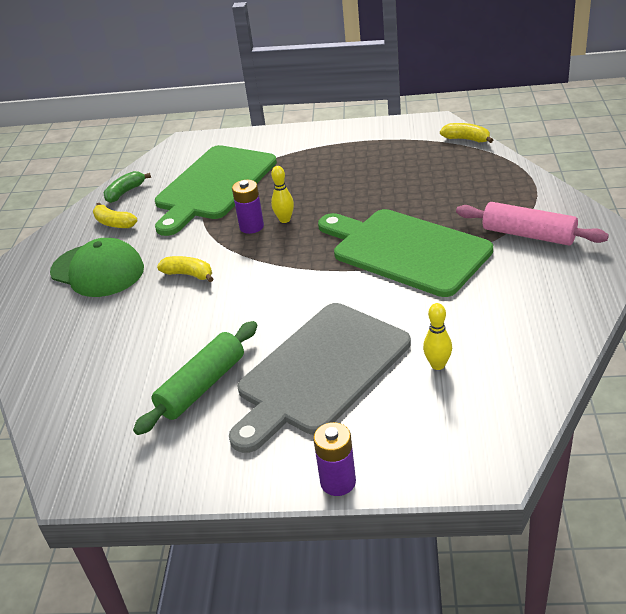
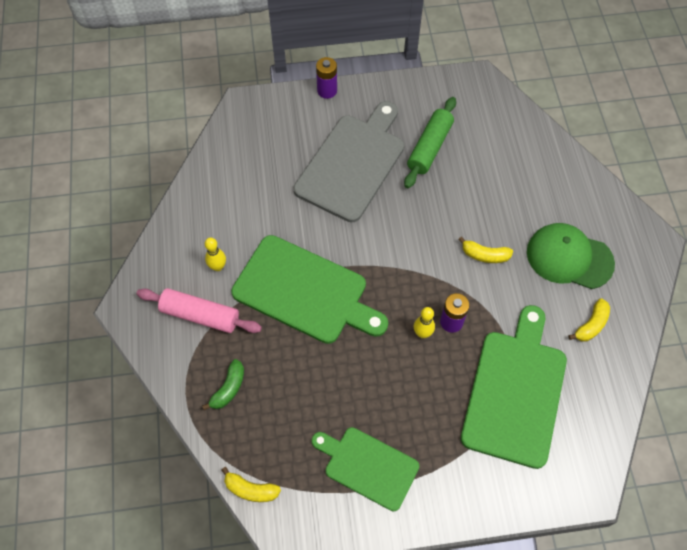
camera: 165 degrees right, 25 degrees up
(114, 223) = (591, 325): yellow banana -> yellow banana turned 105 degrees clockwise
(125, 192) = (608, 379): green banana -> green banana (229, 388)
(362, 150) = (368, 466): none -> green cutting board
(438, 365) = (274, 173): yellow bowling pin -> yellow bowling pin (218, 267)

